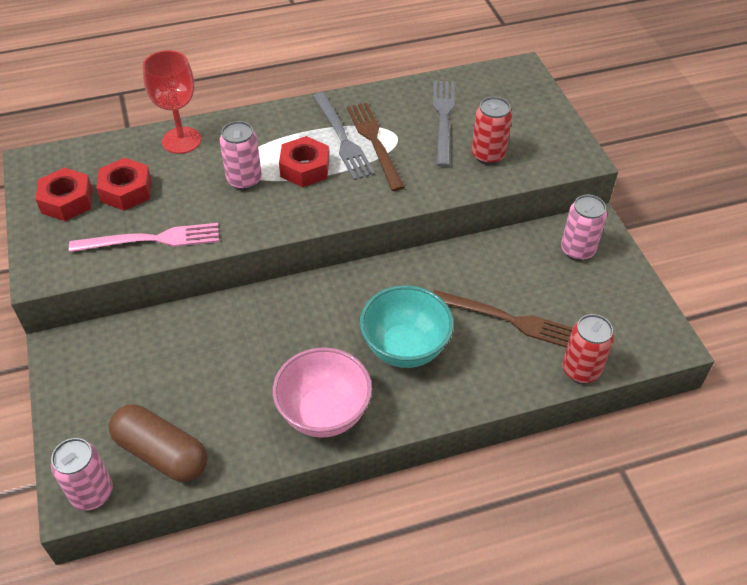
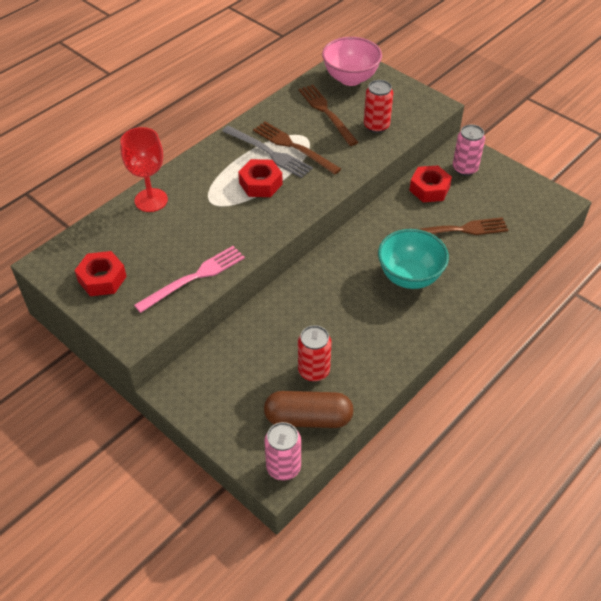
camera: 30 degrees left, 0 degrees up
(126, 191) = (142, 252): red nut -> red nut (429, 189)
(244, 180) = (224, 209): pink can -> none
(324, 413) = (393, 341): pink bowl -> pink bowl (350, 78)
(443, 119) = (326, 113): grey fork -> brown fork
(581, 370) = (524, 241): red can -> red can (313, 371)

